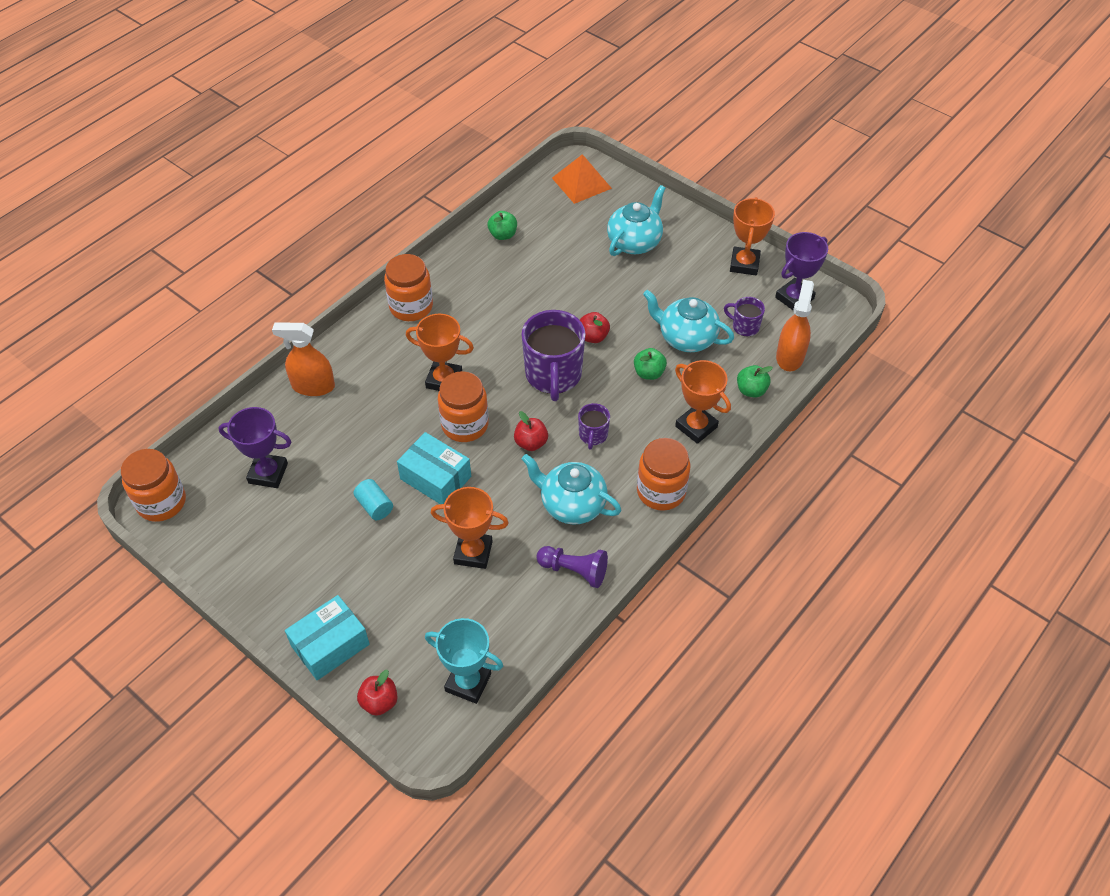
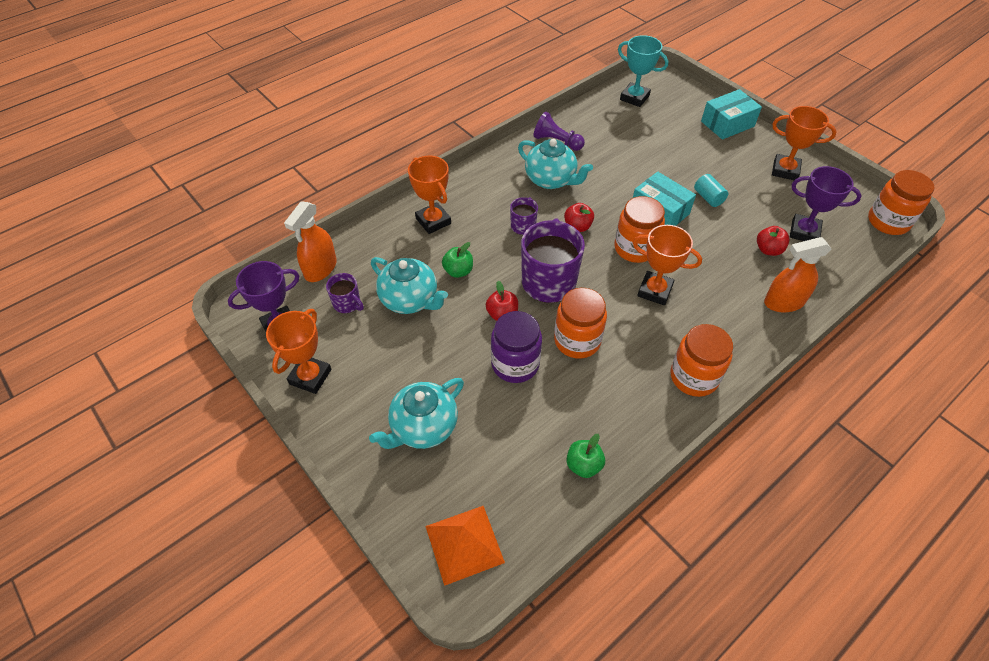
camera: 170 degrees left, 0 degrees up
(313, 386) = (783, 302): orange spray bottle -> orange spray bottle turned 150 degrees clockwise
(379, 702) = (690, 96): red apple -> red apple (768, 250)
(473, 552) = (629, 160): orange trophy -> orange trophy (785, 170)
(571, 296) = (515, 364): none -> purple jar
(661, 491) = (479, 180): orange jar -> orange jar (577, 340)
(751, 390) = (372, 243): green apple -> none

